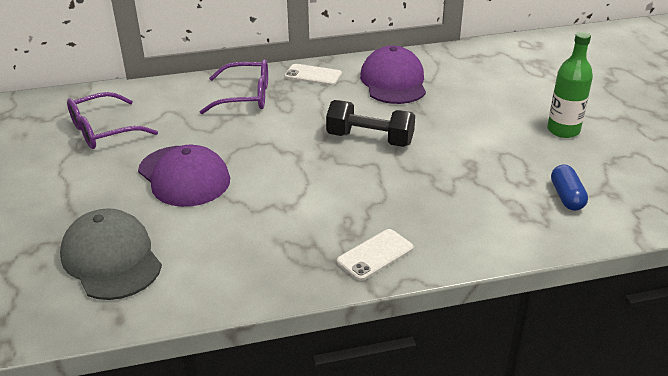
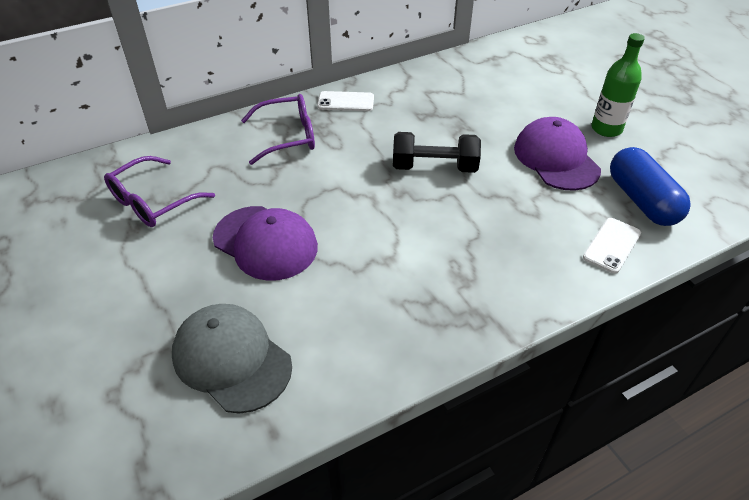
camera: 15 degrees left, 10 degrees up
(375, 255) = (499, 299): white phone -> white phone (612, 245)
(393, 82) = (427, 98): purple cap -> purple cap (556, 158)
(566, 197) = (641, 200): blue capsule -> blue capsule, size x1.72

